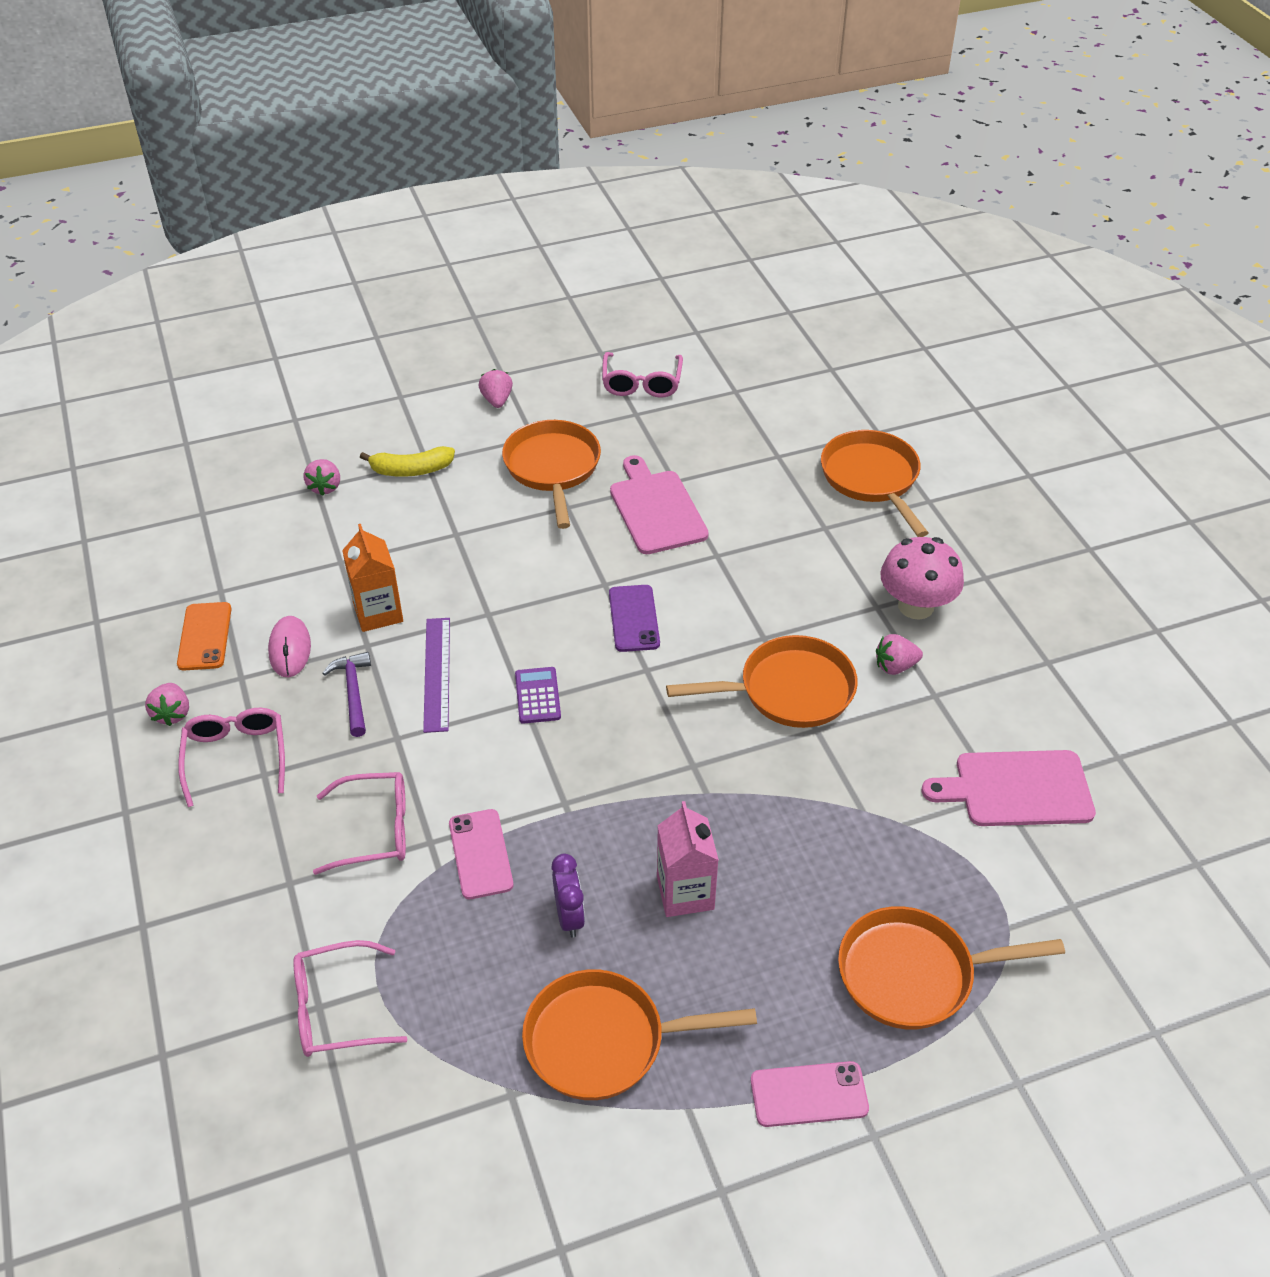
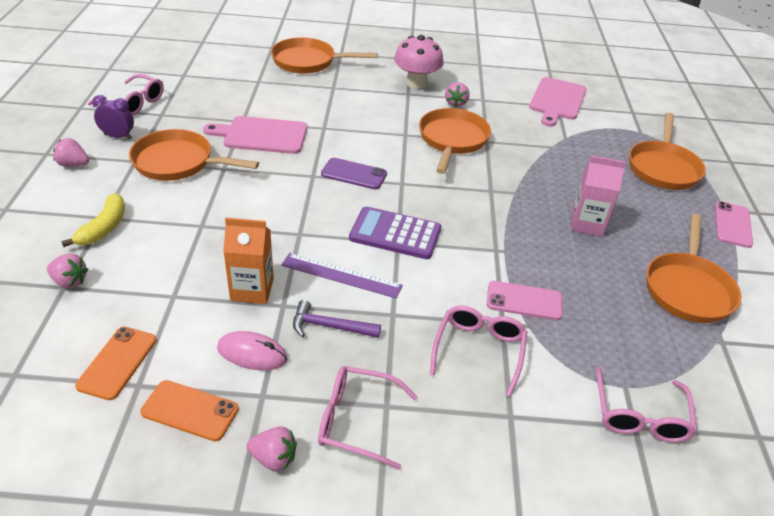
camera: 70 degrees left, 5 degrees down
(240, 566) = (117, 362): none -> orange phone
(537, 696) = (395, 234): purple calculator -> purple calculator, size x1.66
(569, 916) = (590, 275): purple clock -> purple clock (118, 136)

